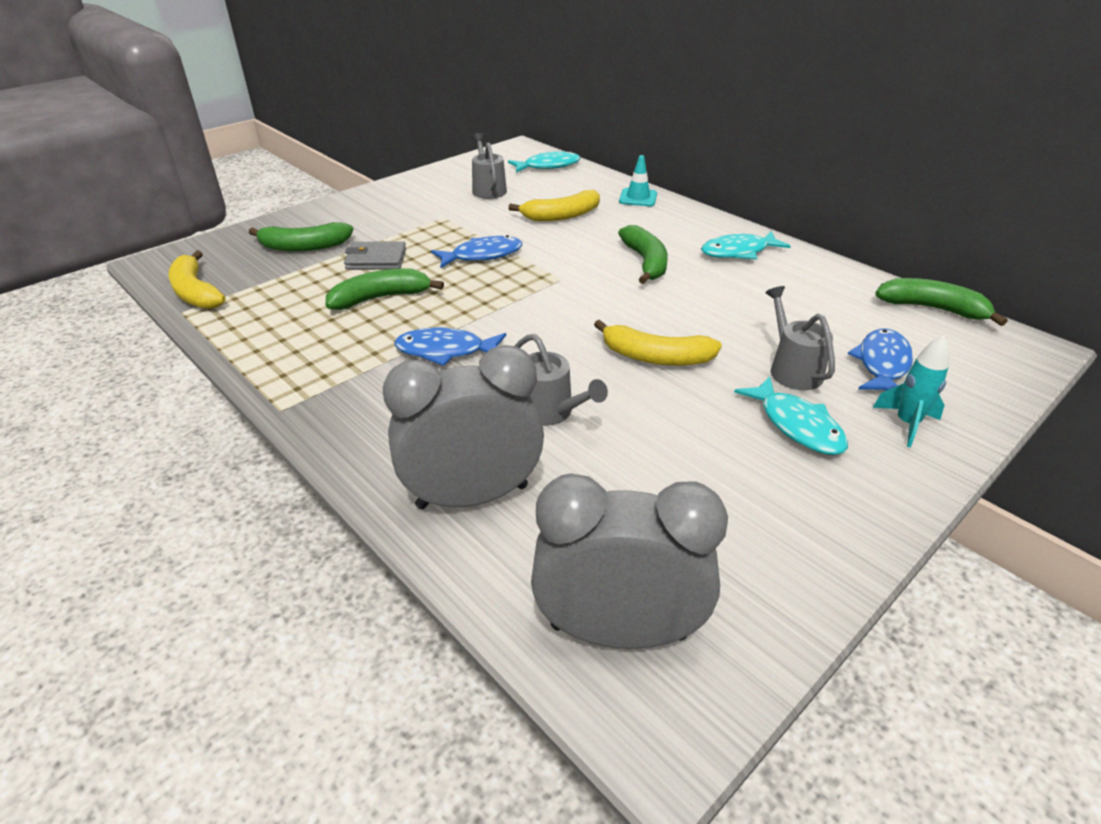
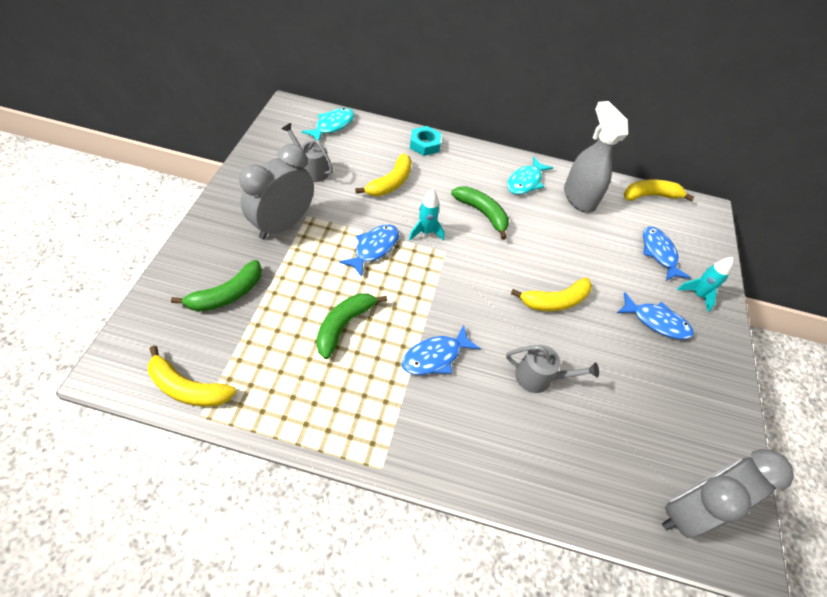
camera: 40 degrees left, 15 degrees up
(376, 259) = (300, 285): grey wallet -> none
(472, 496) = (556, 468): grey clock -> grey clock (283, 225)
(555, 259) = (425, 232): none -> turquoise rocket
(638, 198) = (424, 144): turquoise traffic cone -> turquoise nut
(792, 369) = (624, 277): grey watering can -> none
(797, 425) = (656, 321): turquoise fish -> blue fish
(804, 282) = (579, 198): none -> grey spray bottle
(932, 309) = (650, 196): green banana -> yellow banana

